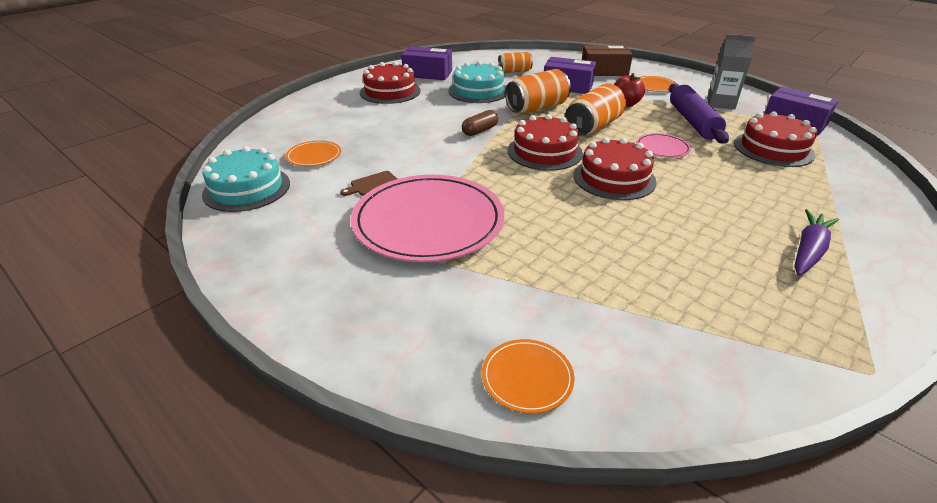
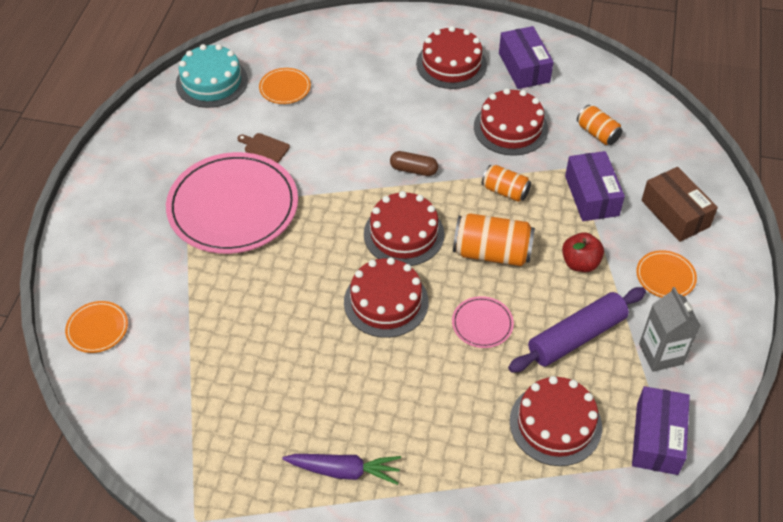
camera: 60 degrees right, 15 degrees up
(478, 91) = (510, 128): turquoise cake -> red cake
(537, 108) = (505, 191): orange can -> orange can, size x0.61

